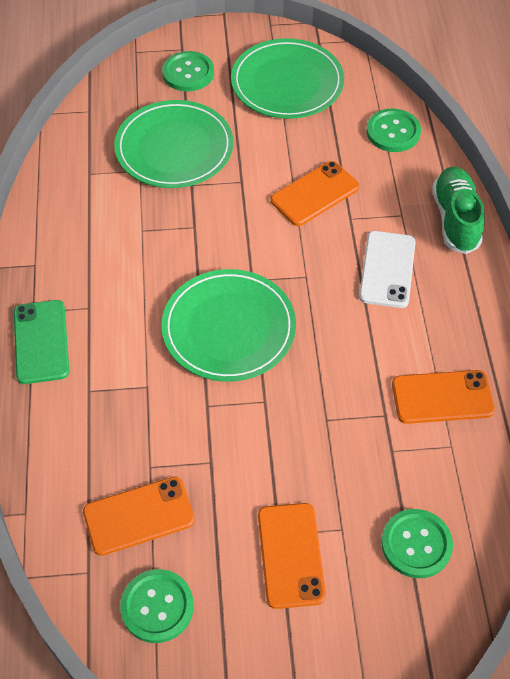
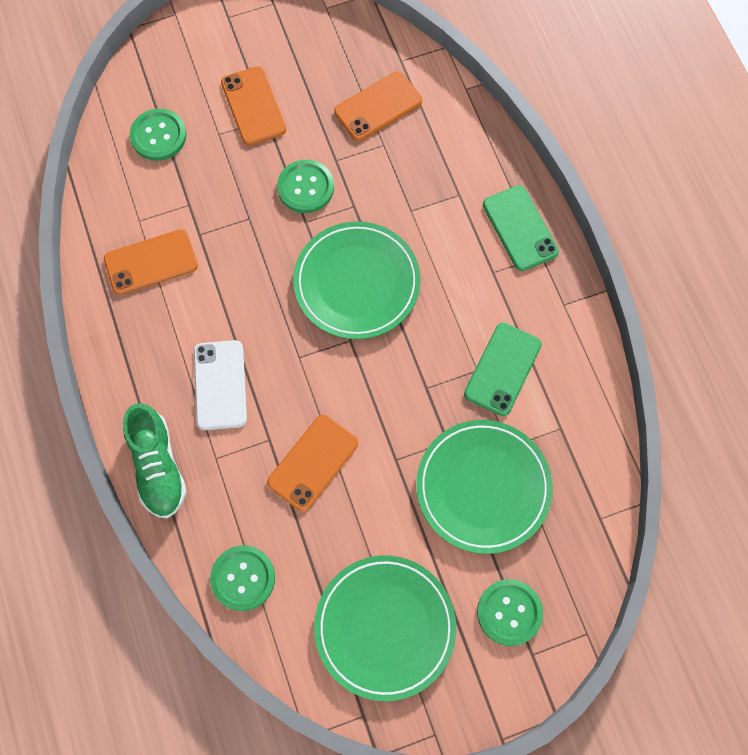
camera: 165 degrees right, 15 degrees up
(118, 226) = (502, 369): none -> green phone
(157, 606) = (342, 50): green button -> green button (305, 187)

